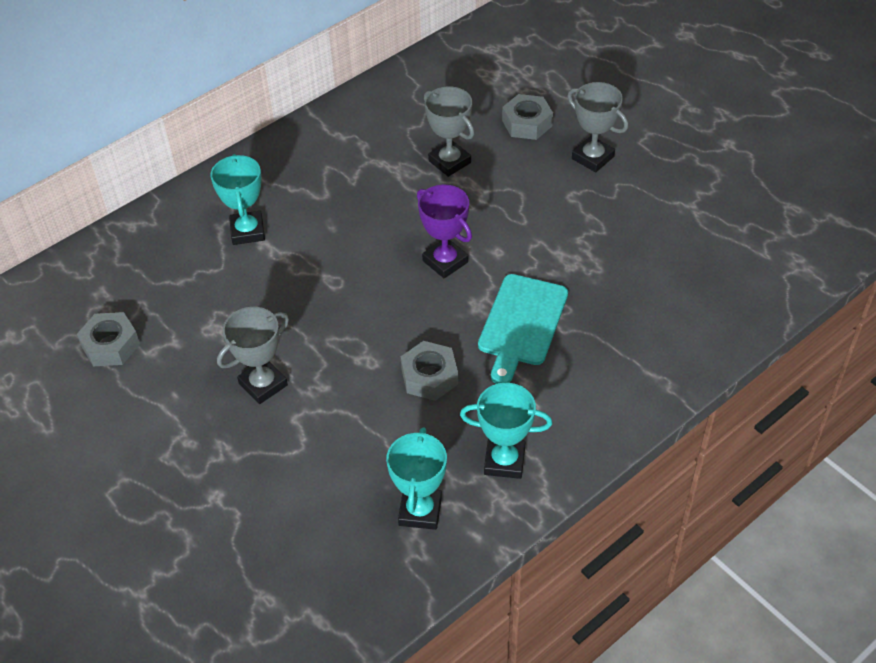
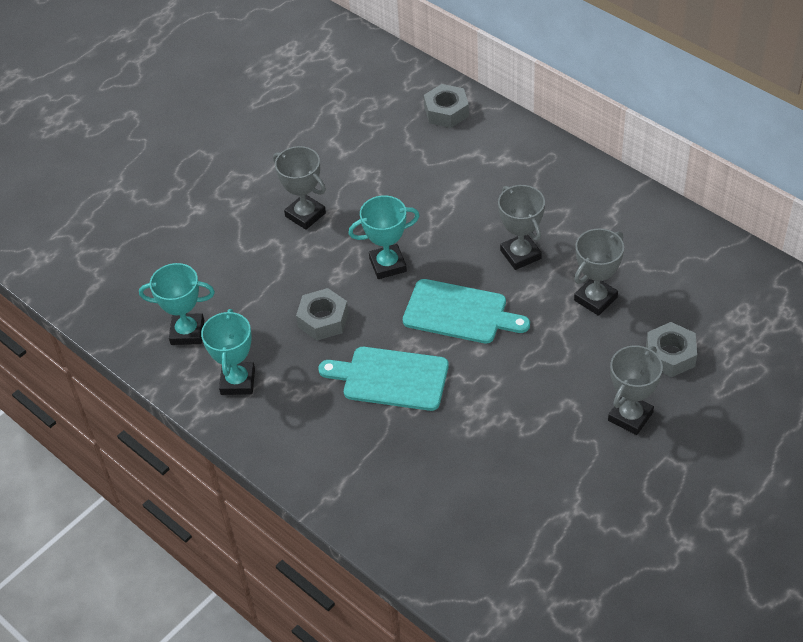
camera: 85 degrees right, 0 degrees up
(111, 345) = (336, 118): grey nut -> grey nut (446, 112)
(247, 231) = (473, 172): turquoise trophy -> turquoise trophy (388, 265)
(378, 207) = (520, 254): none -> grey trophy
(445, 261) = (459, 313): purple trophy -> turquoise cutting board

